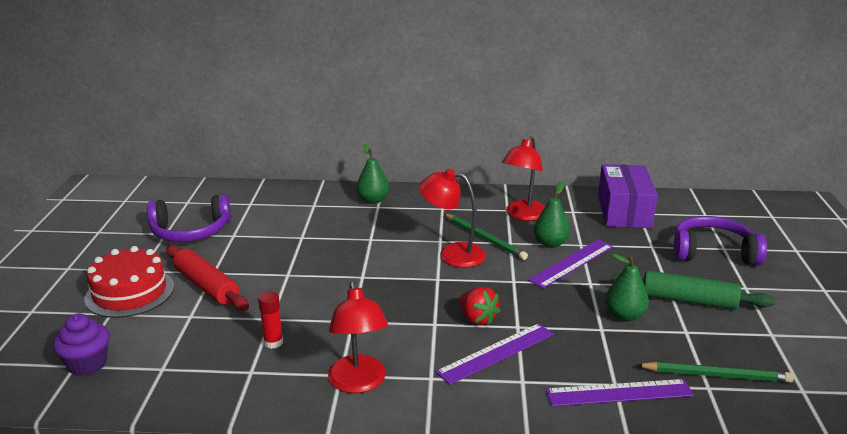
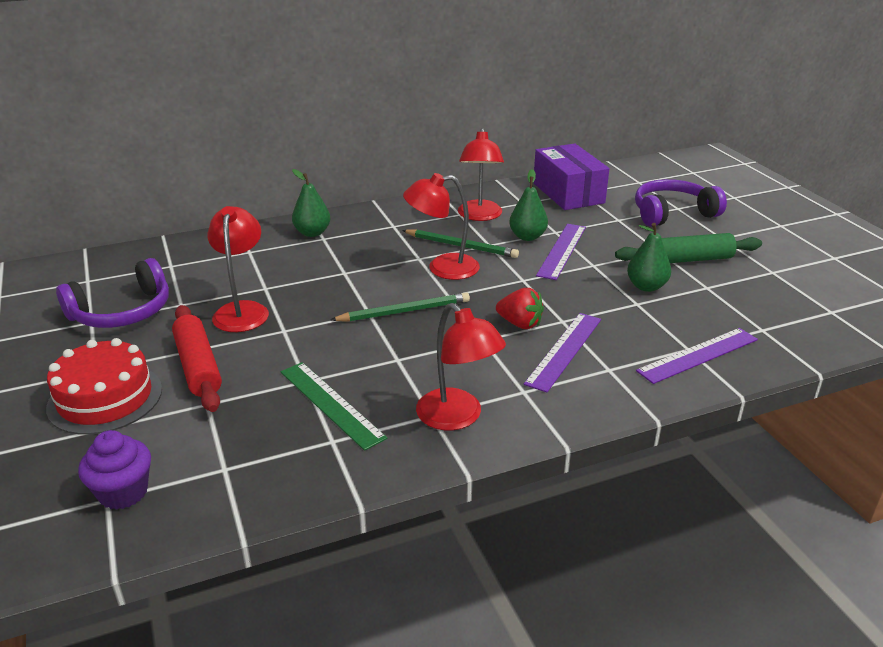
camera: 25 degrees left, 5 degrees up
(206, 286) = (198, 366): red rolling pin -> red rolling pin turned 45 degrees clockwise
(271, 251) = (242, 310): none -> red lamp
(273, 342) = (331, 404): red glue stick -> green ruler
(716, 375) = (760, 317): green pencil -> green pencil (404, 311)

